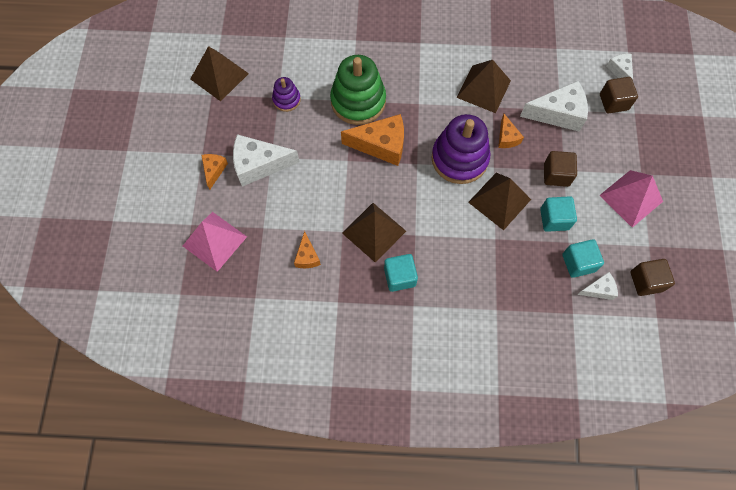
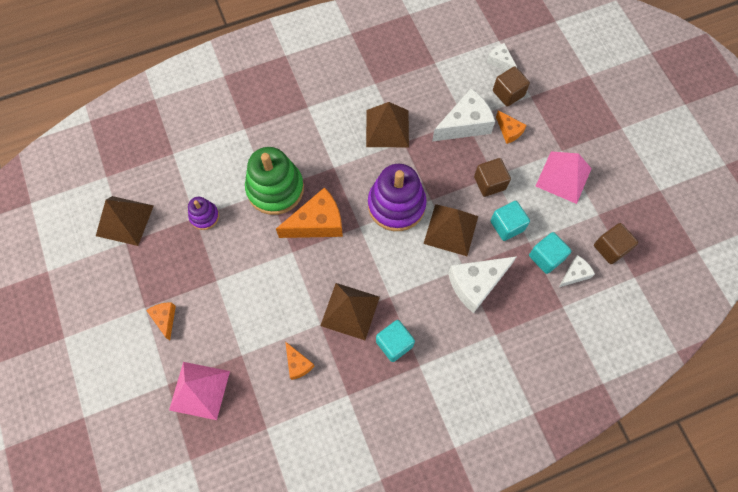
camera: 25 degrees left, 0 degrees up
(259, 165) = (208, 293): white cheese -> white cheese (476, 284)
(507, 137) = (430, 166): orange cheese -> orange cheese (509, 131)

